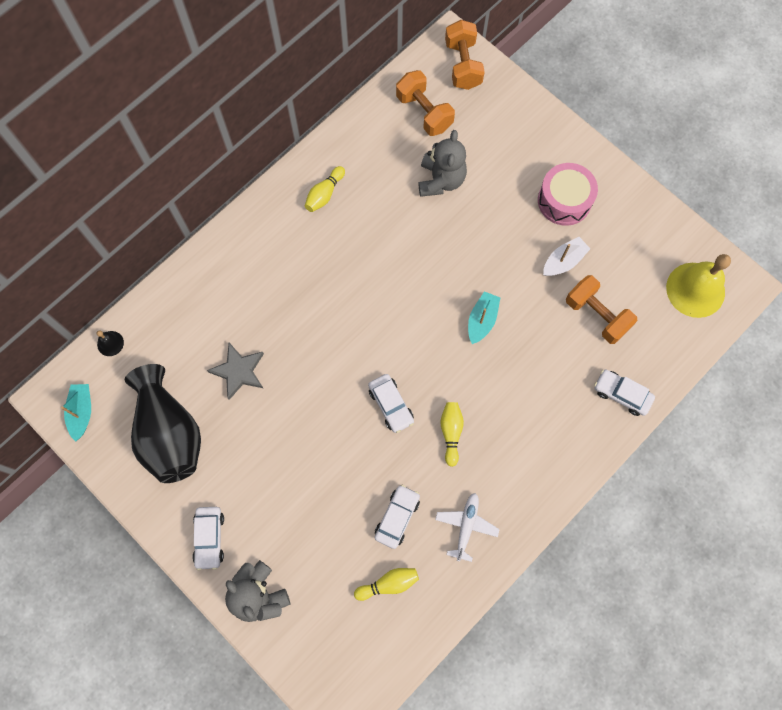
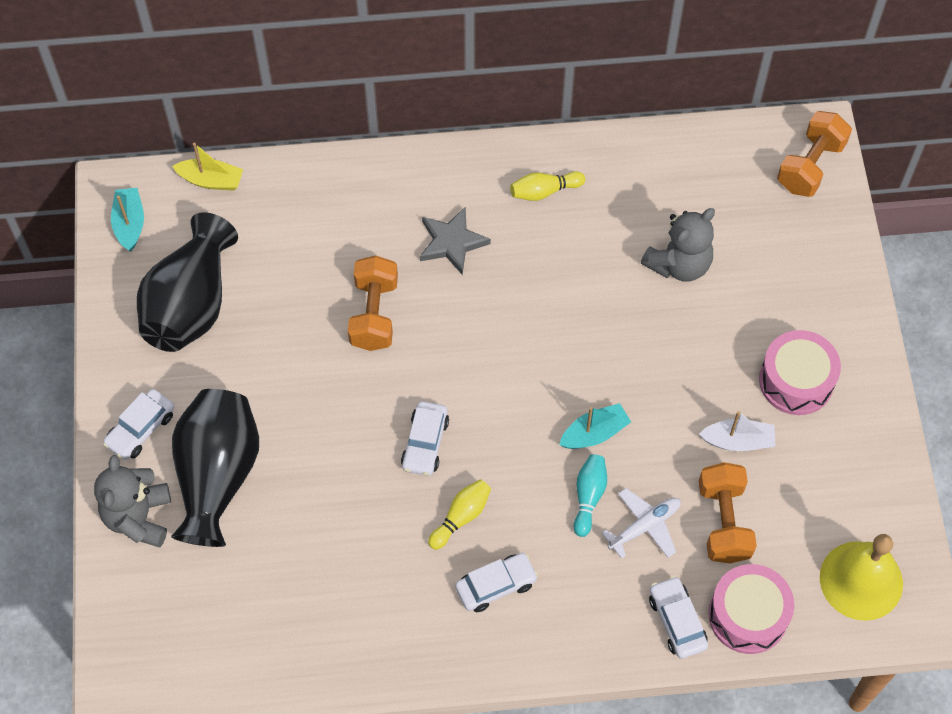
camera: 40 degrees right, 10 degrees down
(82, 412) = (130, 224): turquoise boat -> turquoise boat turned 45 degrees counterclockwise
(110, 343) = (211, 180): black bell -> yellow boat
(239, 371) = (306, 297): grey star -> grey star (452, 242)
(284, 528) = (217, 475): none -> black vase
(388, 584) = (268, 609): yellow bowling pin -> none
(397, 517) = (333, 554): white car -> white car (496, 585)
(424, 112) = (723, 184): orange dumbbell -> orange dumbbell (374, 314)
(466, 526) = (394, 618): white plane -> white plane (645, 526)
(511, 361) = (588, 497): none -> turquoise bowling pin
(655, 359) = (748, 615): none -> pink drum

